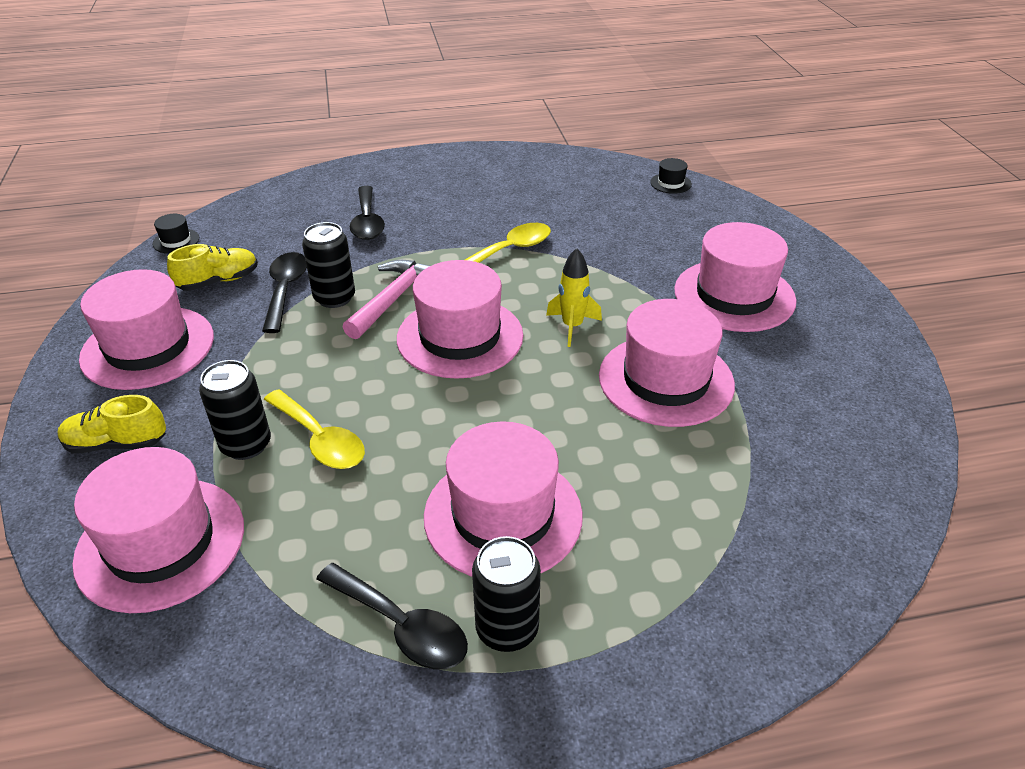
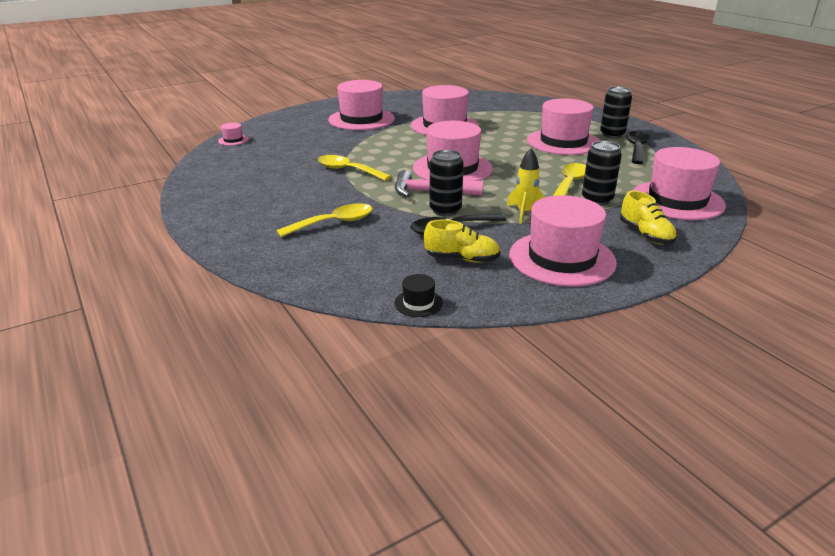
camera: 110 degrees left, 10 degrees down
(218, 281) = (462, 259): yellow shoe -> yellow shoe turned 150 degrees clockwise
(367, 222) = (334, 223): black spoon -> yellow spoon
(572, 327) = (418, 146): yellow rocket -> yellow rocket (524, 213)
(670, 183) = (233, 140): black hat -> pink hat

